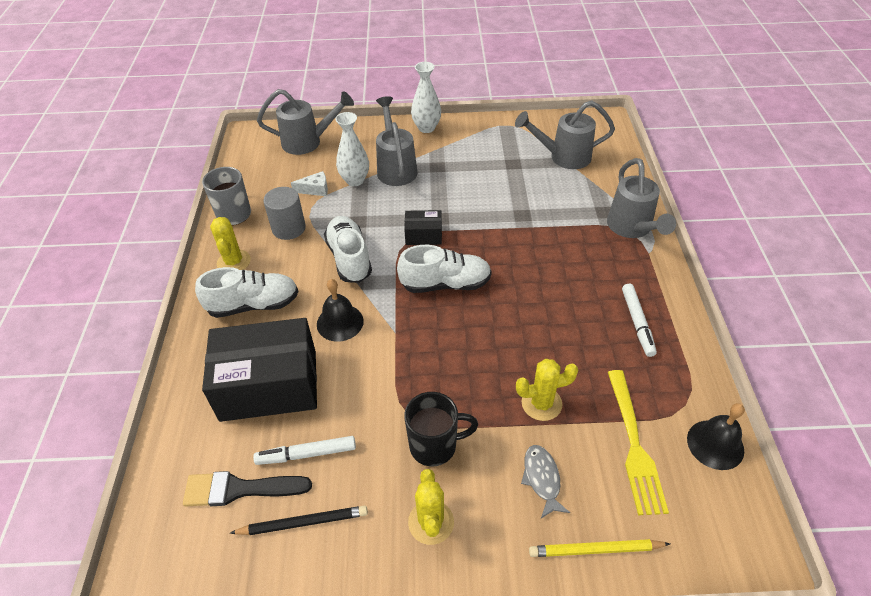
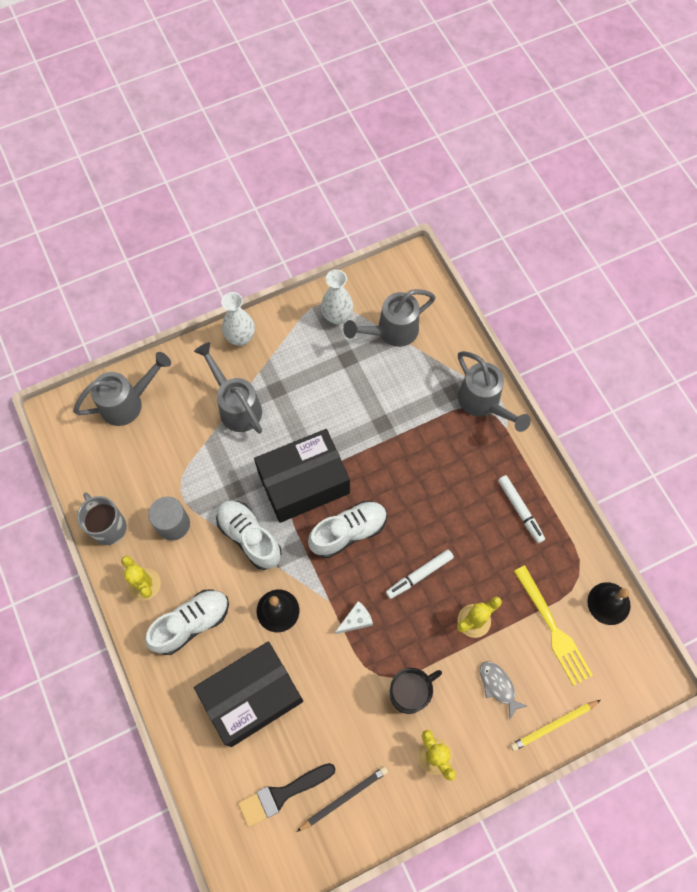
camera: 25 degrees left, 20 degrees up
(306, 454) = (316, 743): white marker -> white marker (419, 575)
(315, 189) = (171, 465): white cheese -> white cheese (356, 620)
(355, 180) = (204, 438): white vase -> white vase (337, 316)
(423, 235) = (303, 483): black box -> black box, size x2.18

